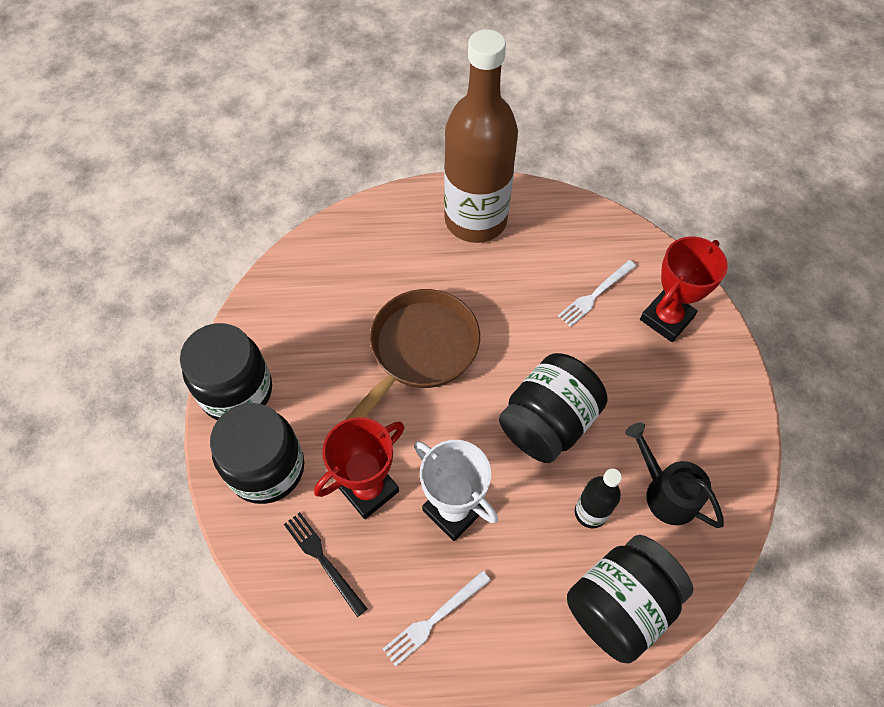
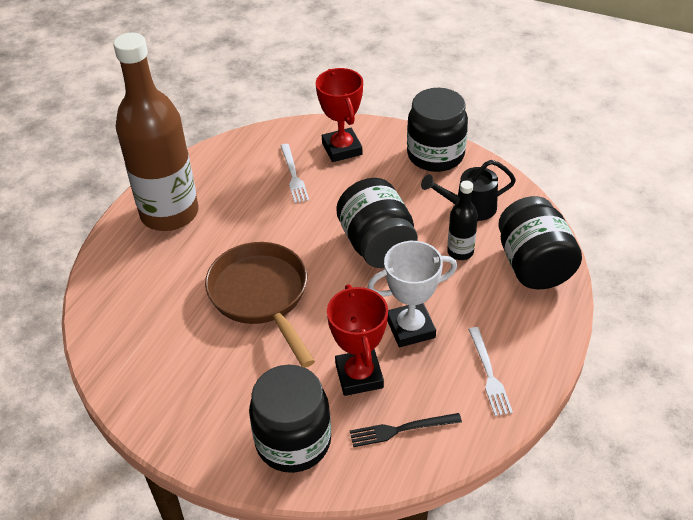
camera: 60 degrees left, 15 degrees down
(237, 391) = (201, 439): black jar -> black jar (435, 155)

